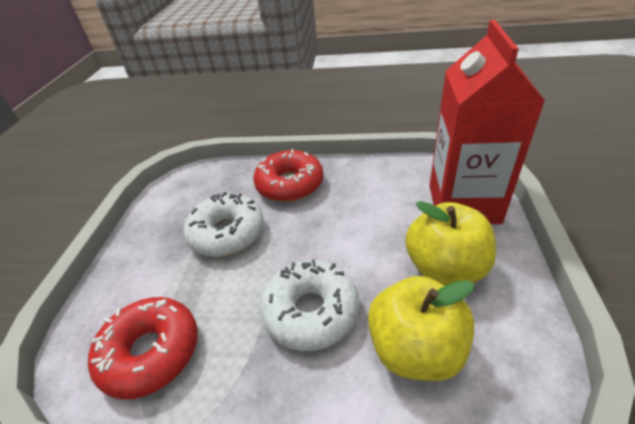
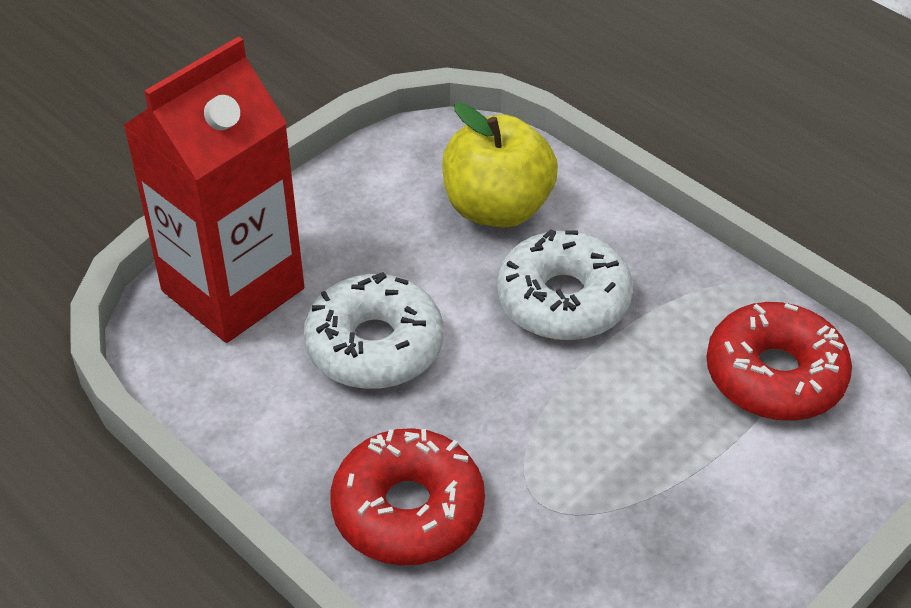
camera: 145 degrees left, 5 degrees up
(227, 233) = (586, 483): white donut -> white donut (374, 346)
(445, 268) = (372, 244): yellow apple -> none

